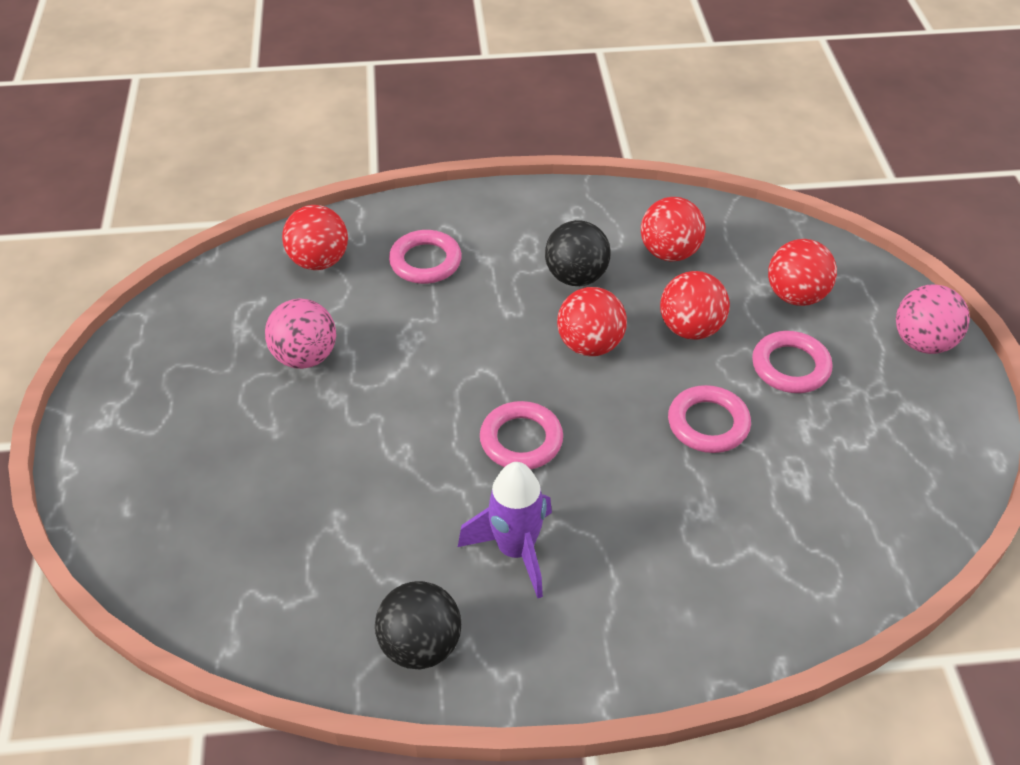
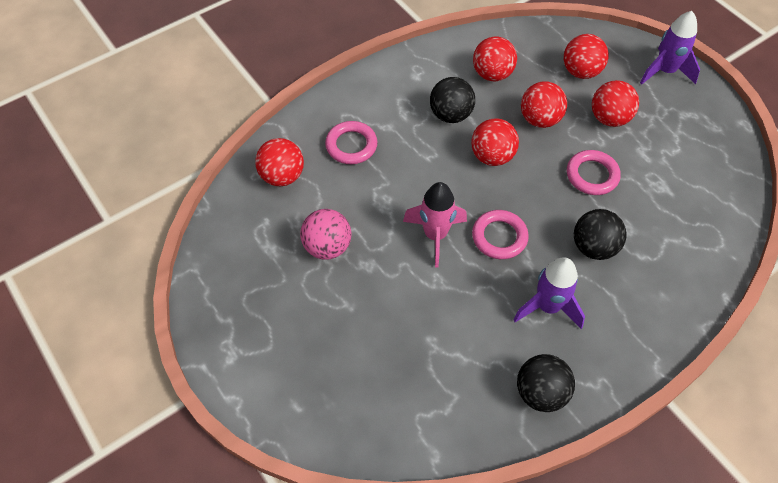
camera: 30 degrees left, 10 degrees up
(442, 402) = (435, 235): none -> pink rocket
(638, 510) = (593, 247): none -> black ball
(790, 366) = (609, 118): pink ring -> red ball
(922, 342) = (665, 71): pink ball -> purple rocket

